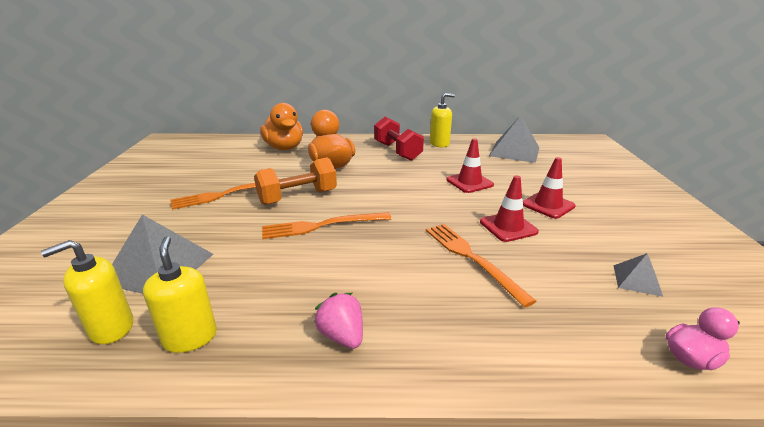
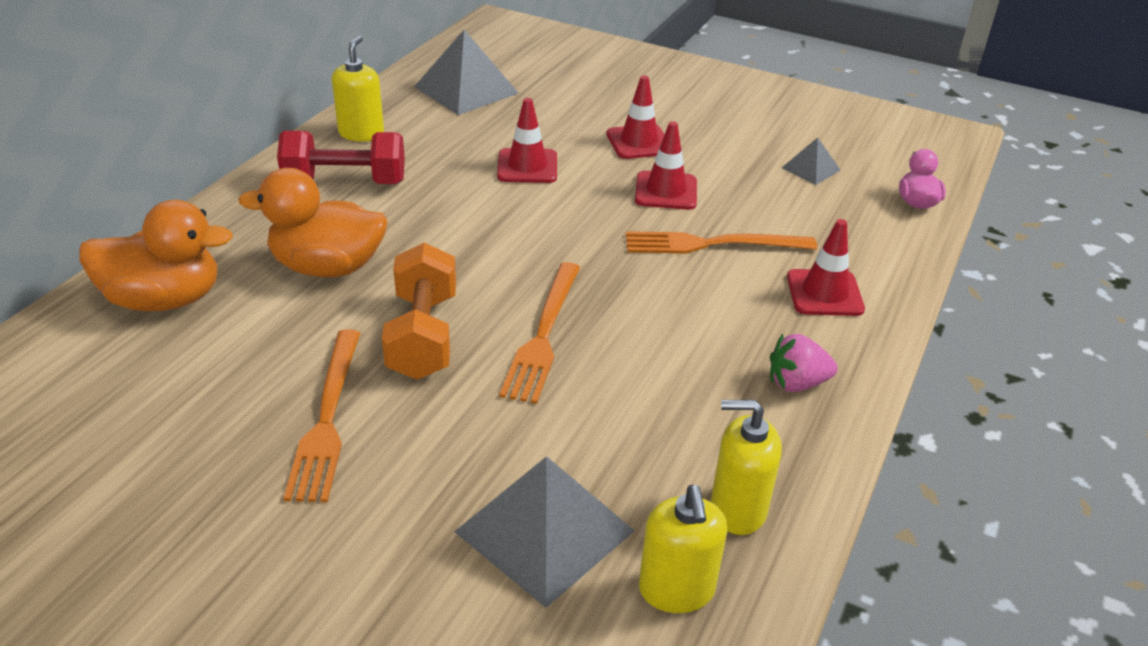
camera: 65 degrees left, 10 degrees up
(471, 326) = (824, 293): none -> red traffic cone

